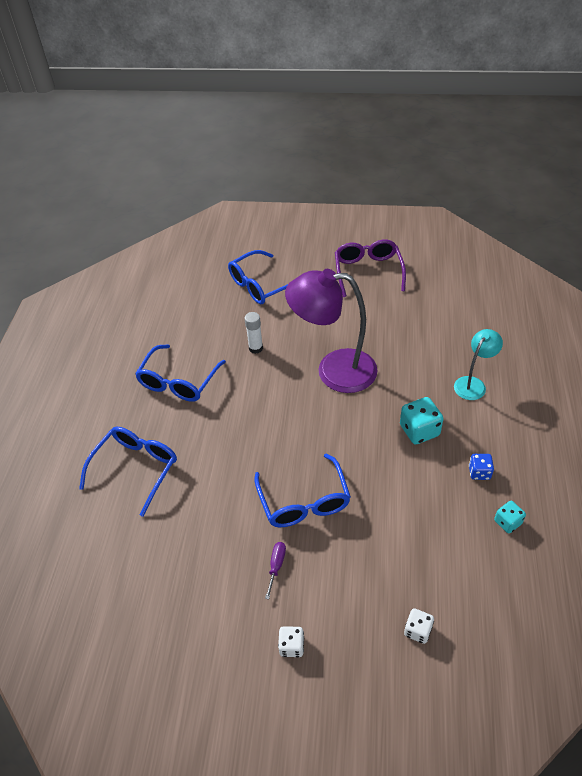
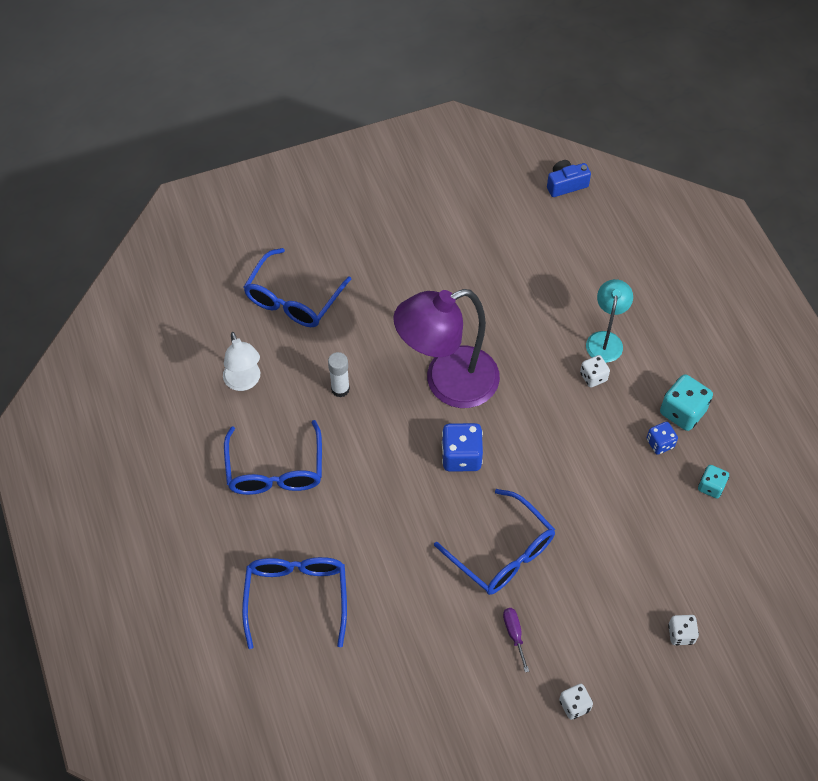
camera: 30 degrees left, 10 degrees up
(196, 322) = (244, 382): none -> white lamp
(314, 422) = (461, 456): none -> blue dice
(368, 271) = (413, 231): purple glasses -> none
(419, 430) = (577, 420): turquoise dice -> turquoise dice (682, 412)
(449, 405) = (593, 377): none -> white dice
(497, 276) = (566, 184): none -> blue camera

